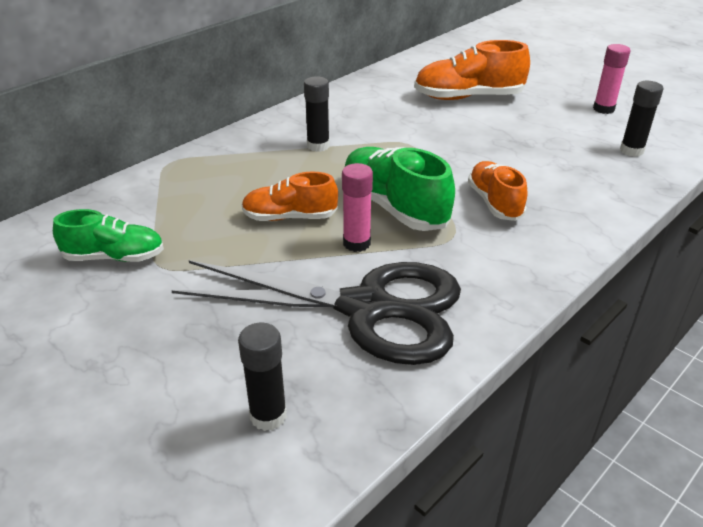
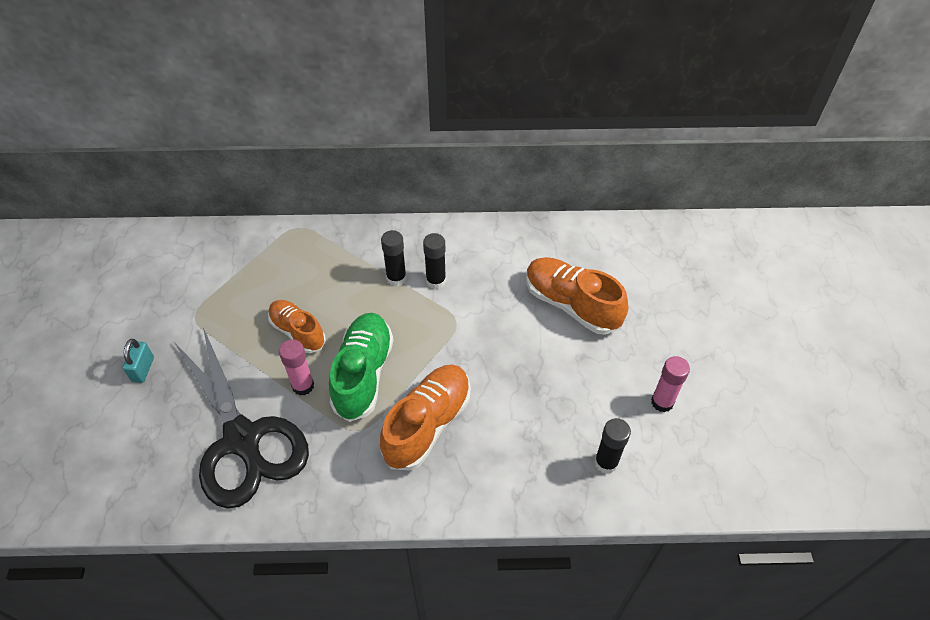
camera: 45 degrees right, 15 degrees up
(114, 257) = (184, 290): green shoe -> none
(166, 334) = (143, 369): none -> turquoise padlock
(268, 416) = (120, 463): black glue stick -> black glue stick (436, 281)
(494, 202) = (427, 424): orange shoe -> orange shoe, size x1.53

